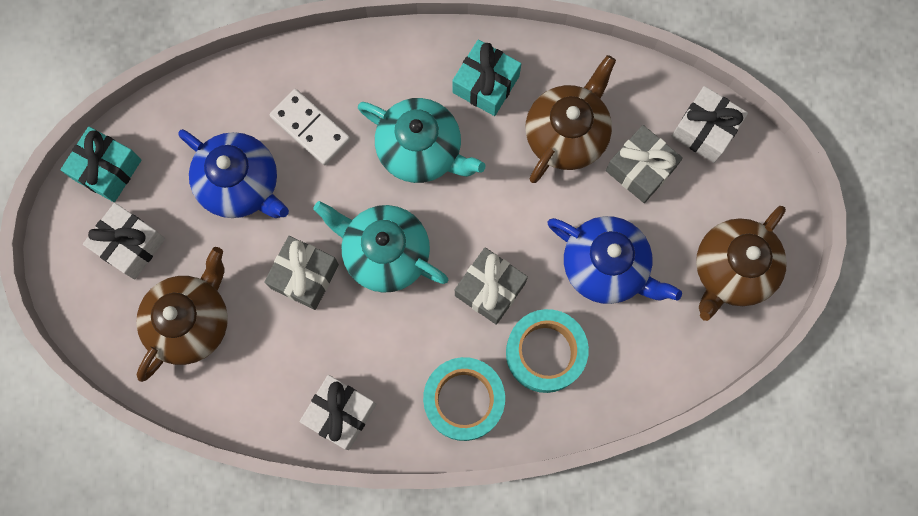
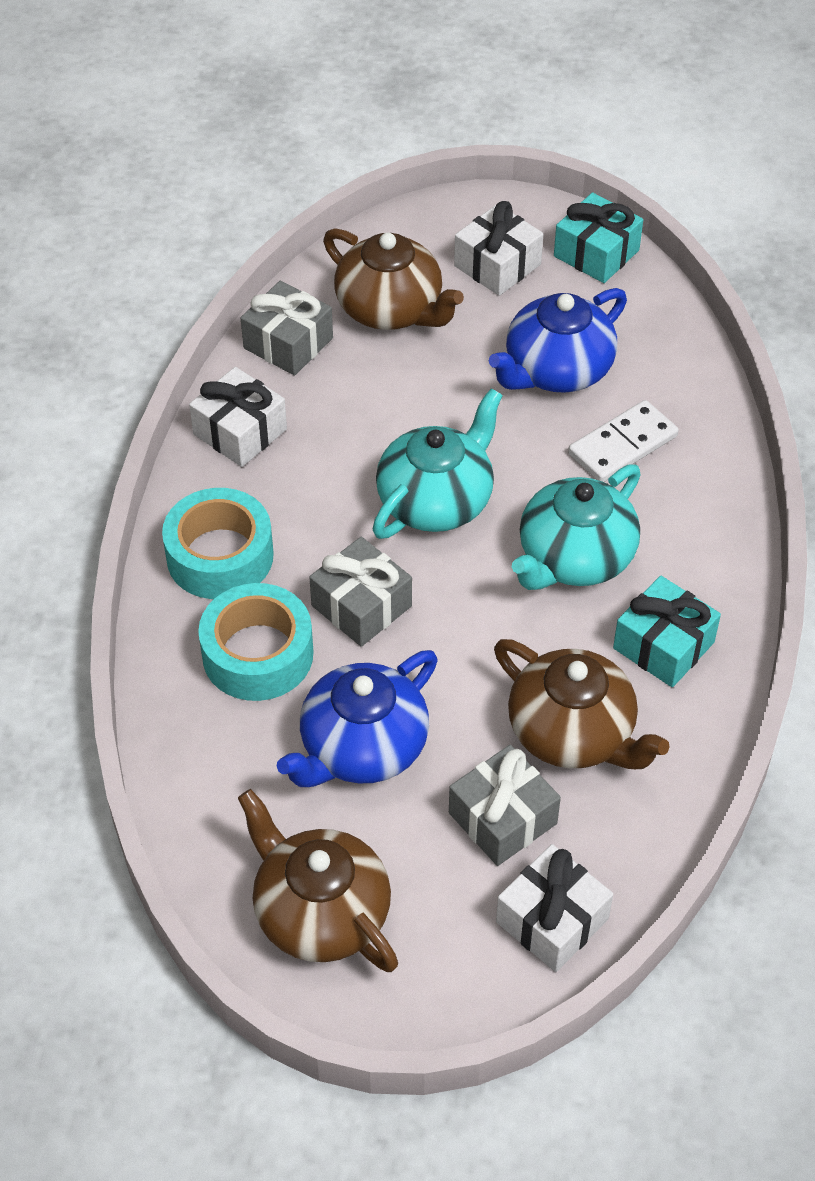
camera: 100 degrees right, 25 degrees down
(304, 276) = (423, 417): grey gift -> grey gift (288, 343)

